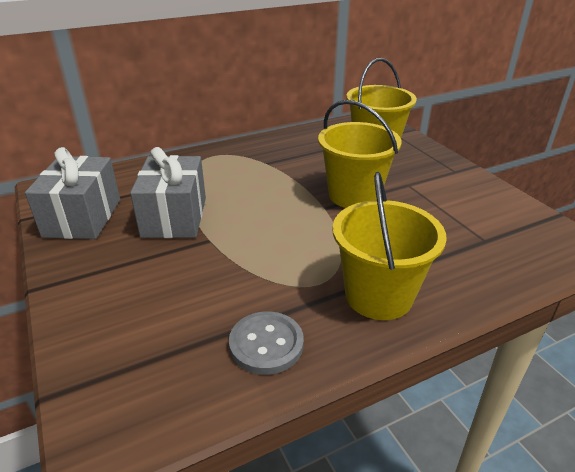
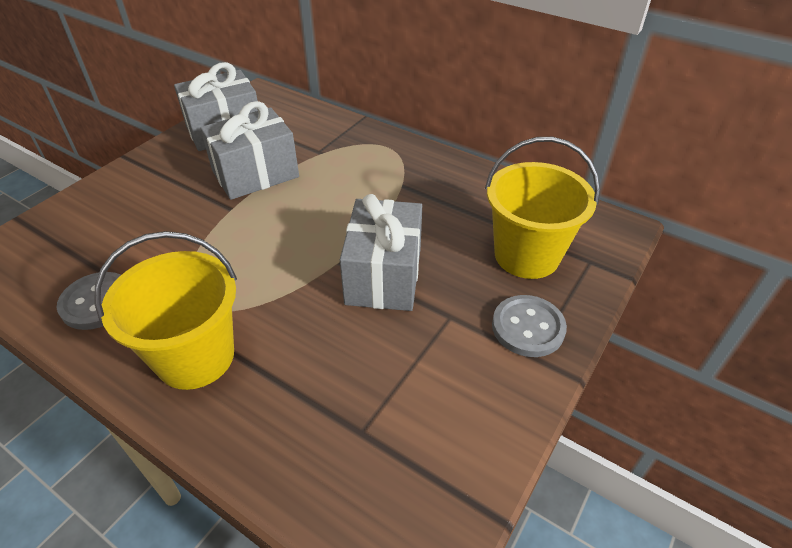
camera: 60 degrees right, 10 degrees up
(354, 195) = (384, 276): yellow bucket -> grey gift
(433, 165) = (528, 327): none -> grey button

